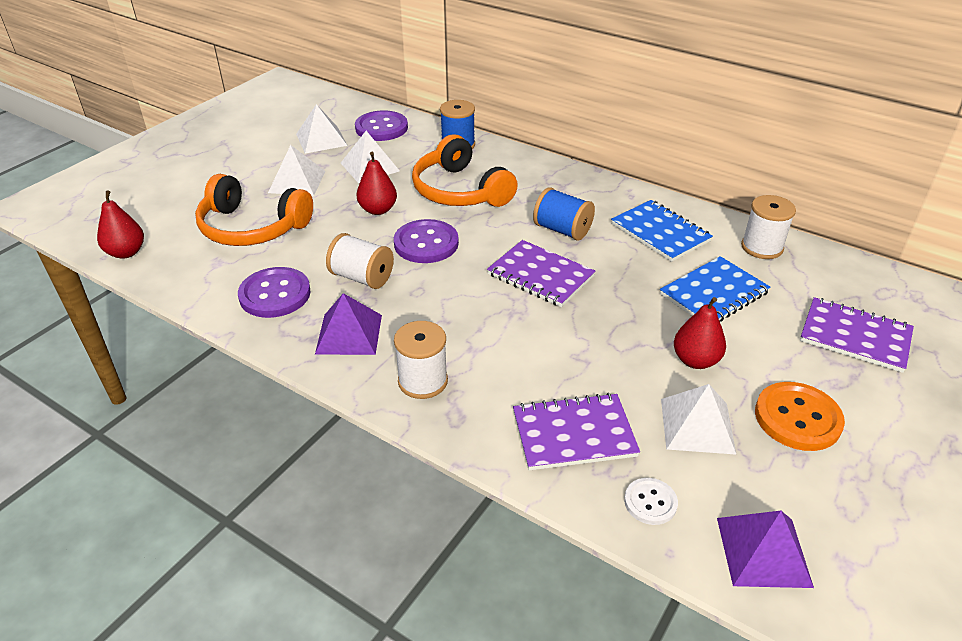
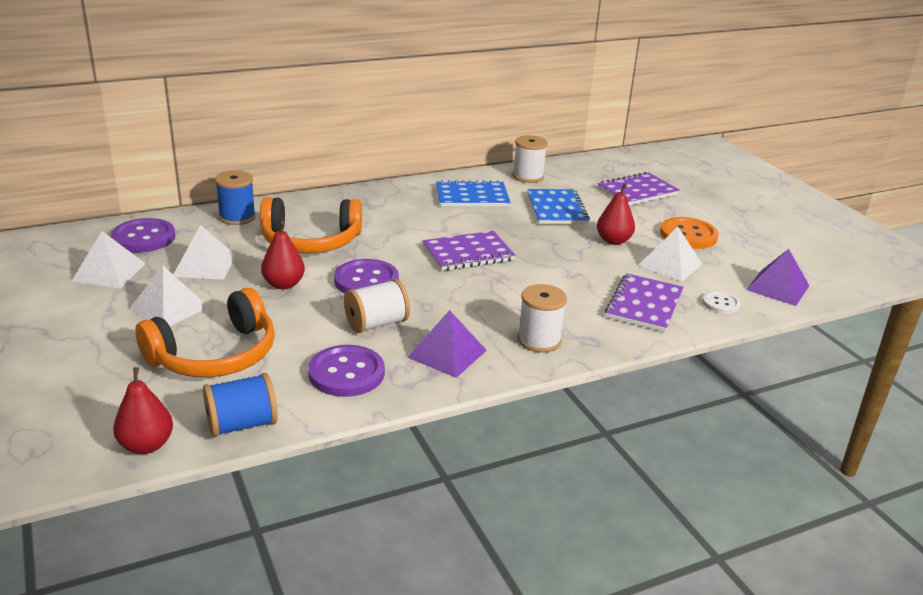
camera: 60 degrees left, 10 degrees down
(562, 230) = (423, 225): blue spool -> blue spool (242, 425)

